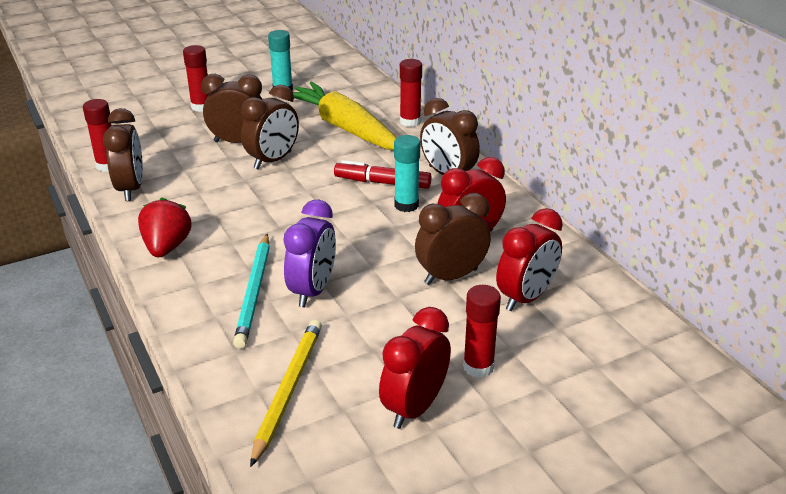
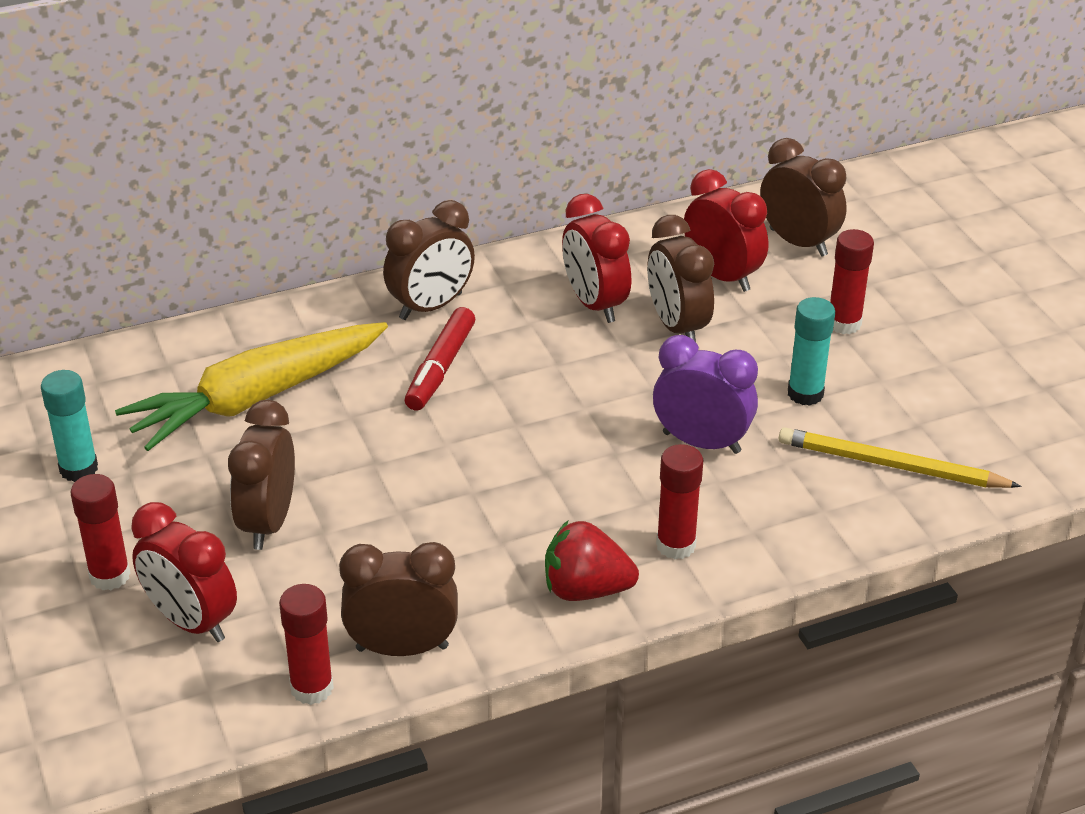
camera: 85 degrees left, 5 degrees up
(254, 292) = (702, 495): turquoise pencil -> none
(273, 160) = (345, 480): brown clock -> brown clock (798, 242)
(406, 205) = (506, 350): turquoise glue stick -> turquoise glue stick (805, 394)
(410, 122) = (256, 329): red glue stick -> red glue stick (676, 545)
(414, 408) = (911, 373): red clock -> red clock (191, 621)

